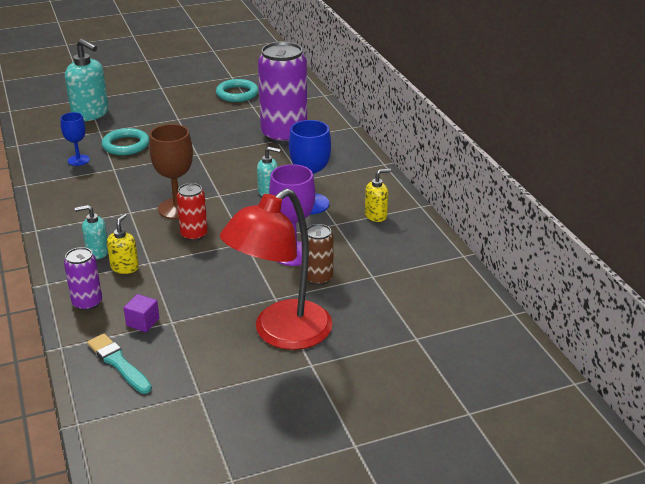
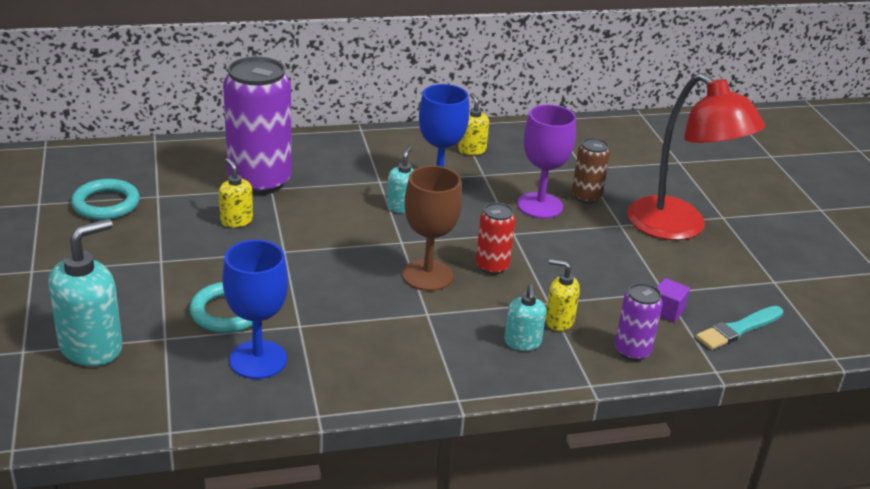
camera: 85 degrees left, 0 degrees up
(78, 160) = (258, 360): blue goblet -> blue goblet, size x1.63
(230, 134) = (236, 220): none -> yellow soap dispenser

